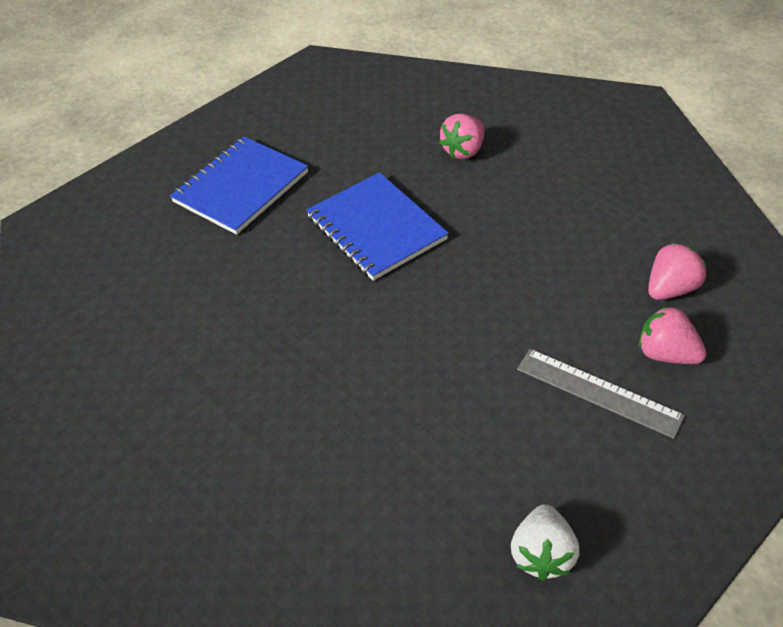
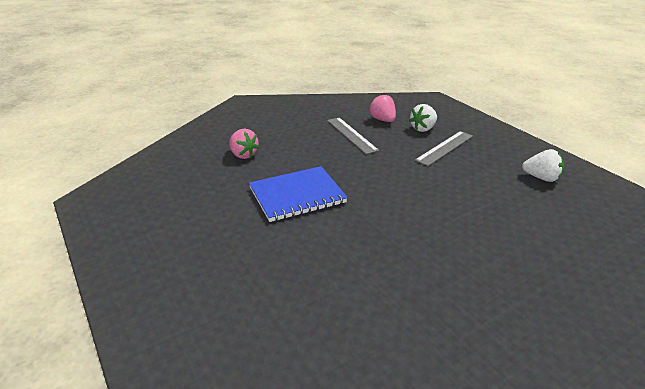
camera: 80 degrees left, 15 degrees down
(241, 187) = (213, 254): blue notebook -> none
(585, 254) = (351, 135): none -> grey ruler
(666, 354) = (423, 128): pink strawberry -> white strawberry

